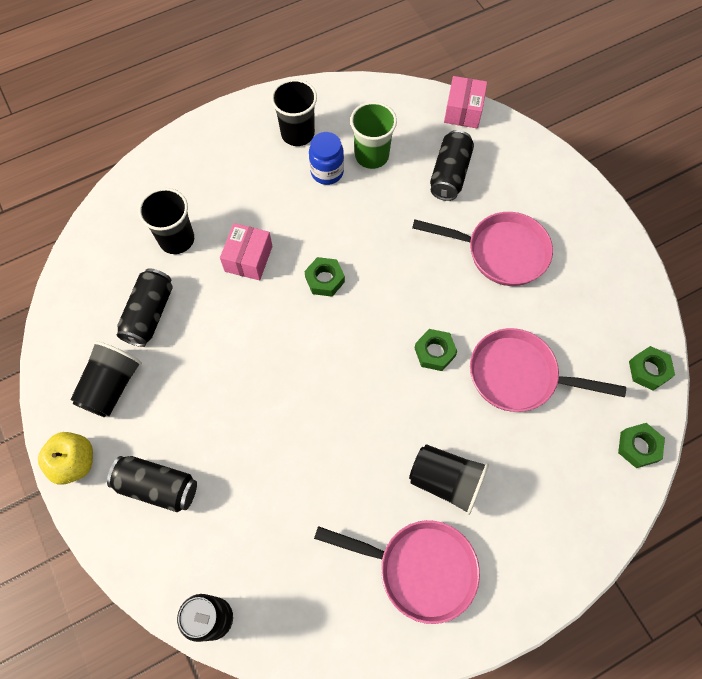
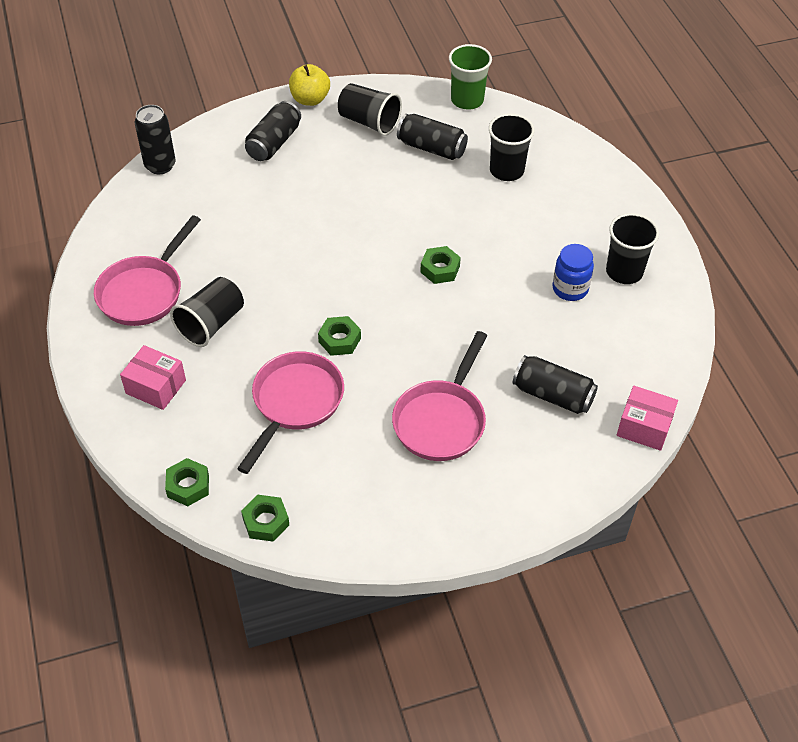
camera: 100 degrees right, 15 degrees down
(248, 259) = (475, 217): pink box -> pink box (156, 387)
(372, 156) = (587, 329): green cup -> green cup (467, 100)

